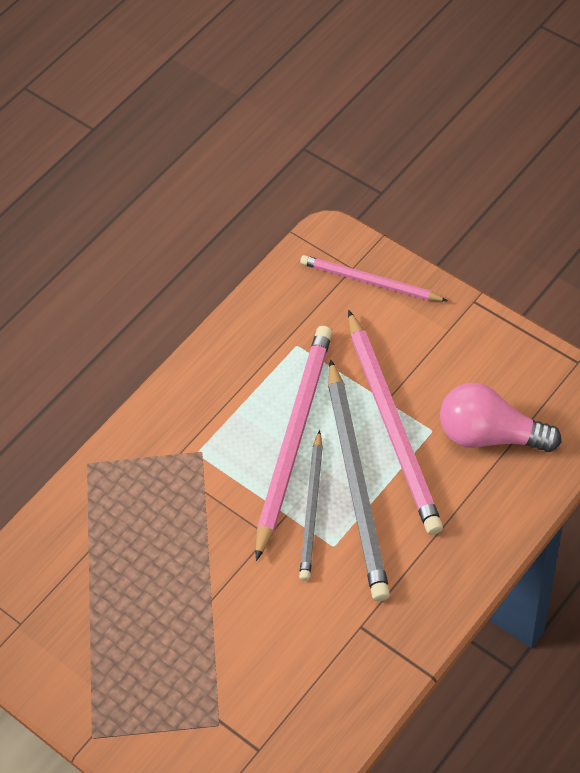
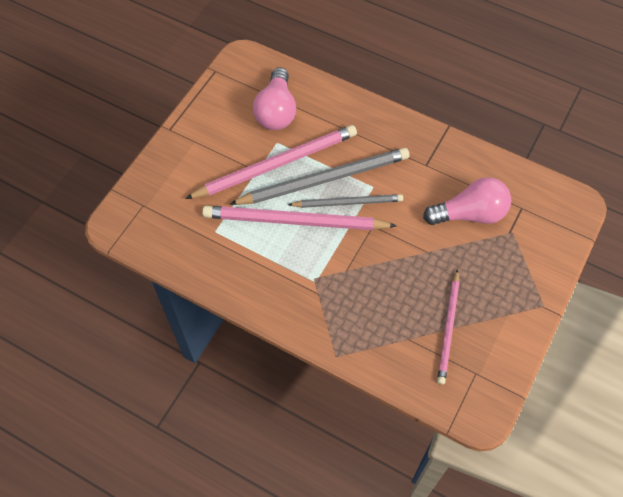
camera: 105 degrees left, 5 degrees up
(262, 670) = (470, 214): none -> pink light bulb
(370, 281) = (155, 192): pink pencil -> pink pencil (448, 328)

